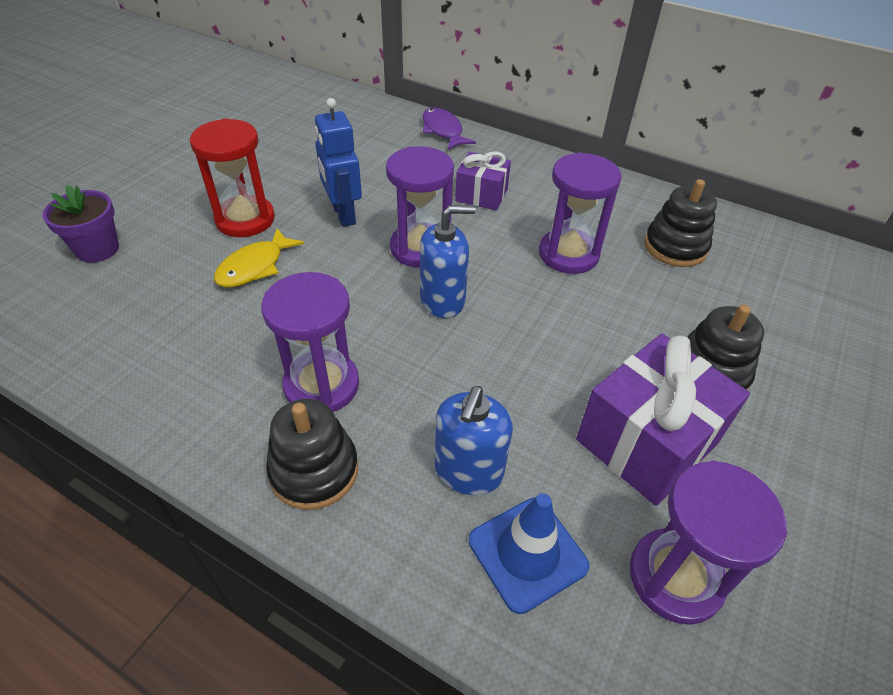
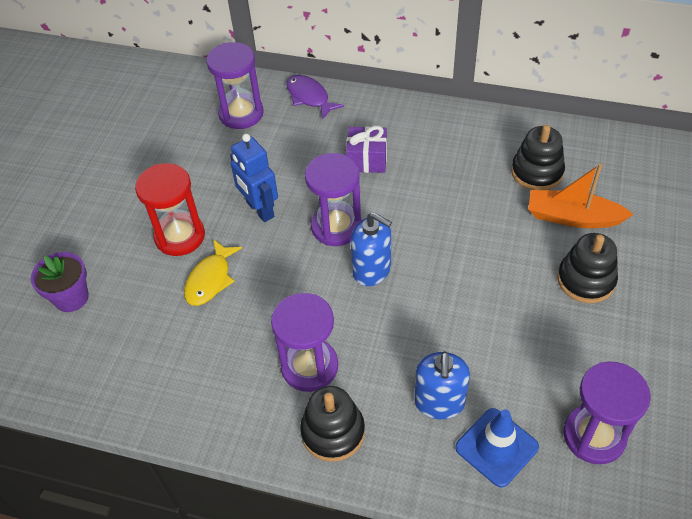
camera: 10 degrees left, 5 degrees up
(443, 300) = (372, 270): blue soap dispenser -> blue soap dispenser turned 60 degrees clockwise
(568, 254) = (455, 201): purple hourglass -> purple hourglass (241, 113)
(647, 441) = (554, 346): purple gift -> none
(708, 301) = (573, 217): none -> orange boat

